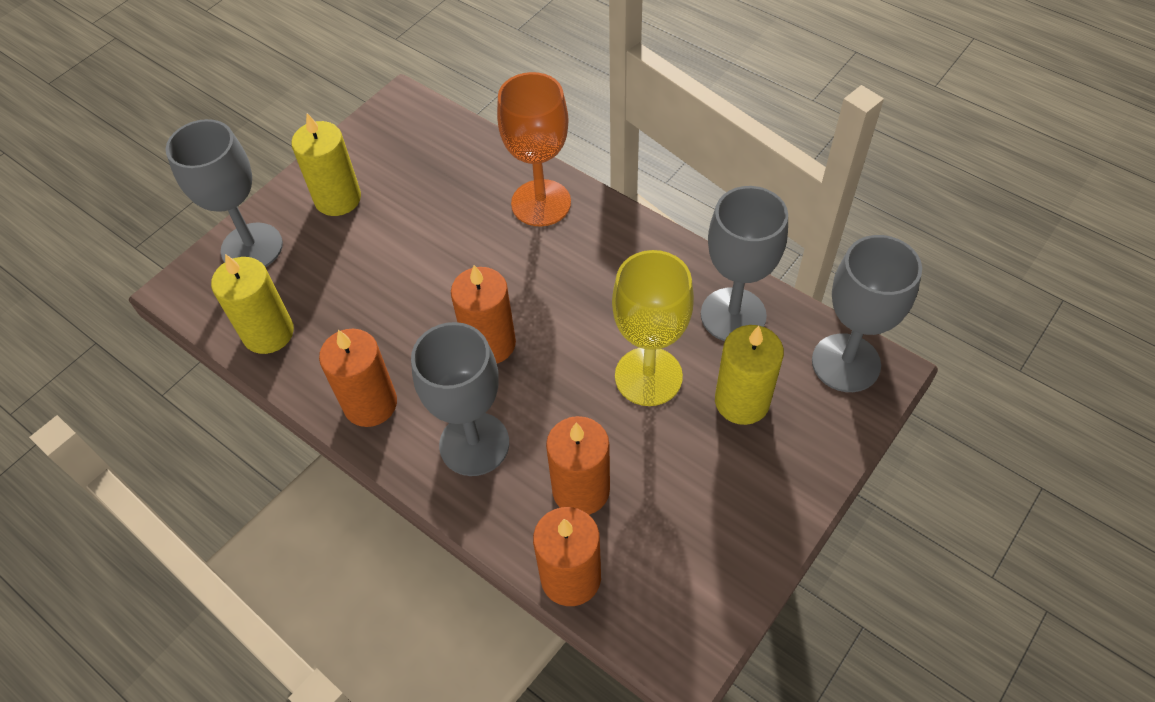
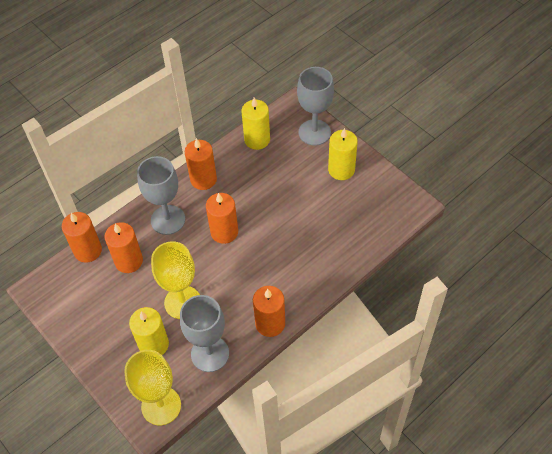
camera: 100 degrees right, 0 degrees up
(541, 203) = (317, 268): orange goblet -> none
(656, 246) = (270, 323): none -> orange candle
(846, 363) = (161, 406): grey goblet -> yellow goblet

